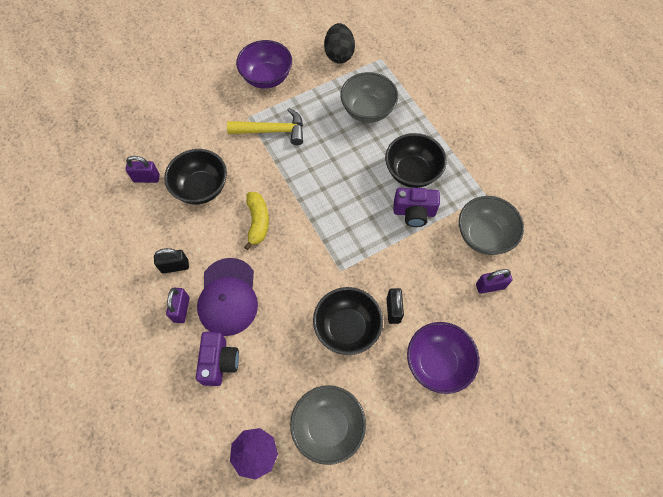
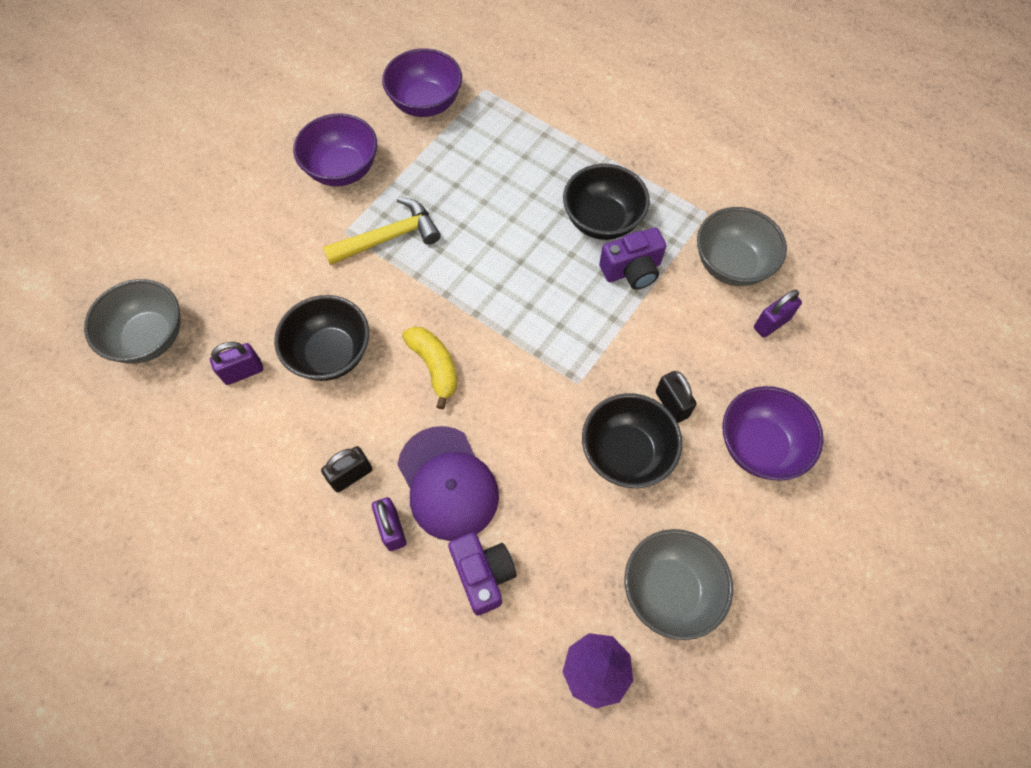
camera: 25 degrees left, 0 degrees up
(339, 54) = (425, 103): black egg -> purple bowl
(367, 110) = (503, 163): grey bowl -> grey bowl (149, 337)

